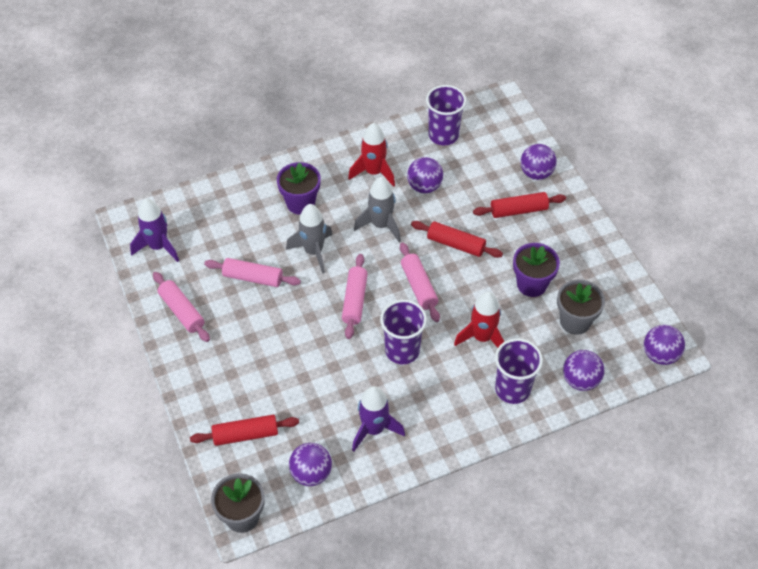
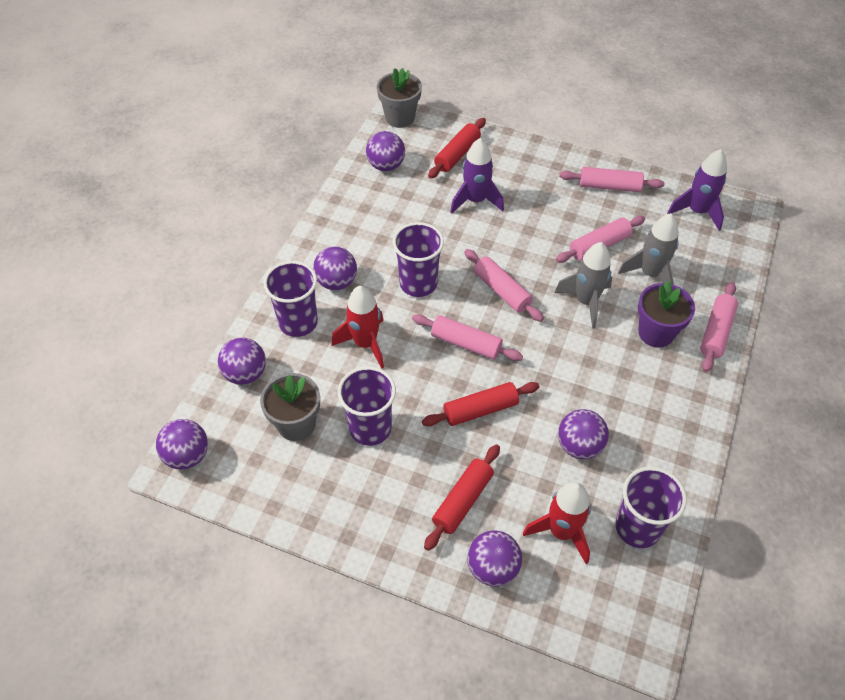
camera: 135 degrees right, 0 degrees up
(267, 177) = (716, 332): none -> pink rolling pin
(374, 172) = (641, 419): red rocket -> red rocket (561, 532)
(374, 429) = (375, 218): purple rocket -> purple rocket (475, 200)
(381, 225) = (565, 371): grey rocket -> grey rocket (650, 274)
(456, 398) = (336, 282): none -> purple ball
(531, 284) = (370, 428): purple flower pot -> purple cup

